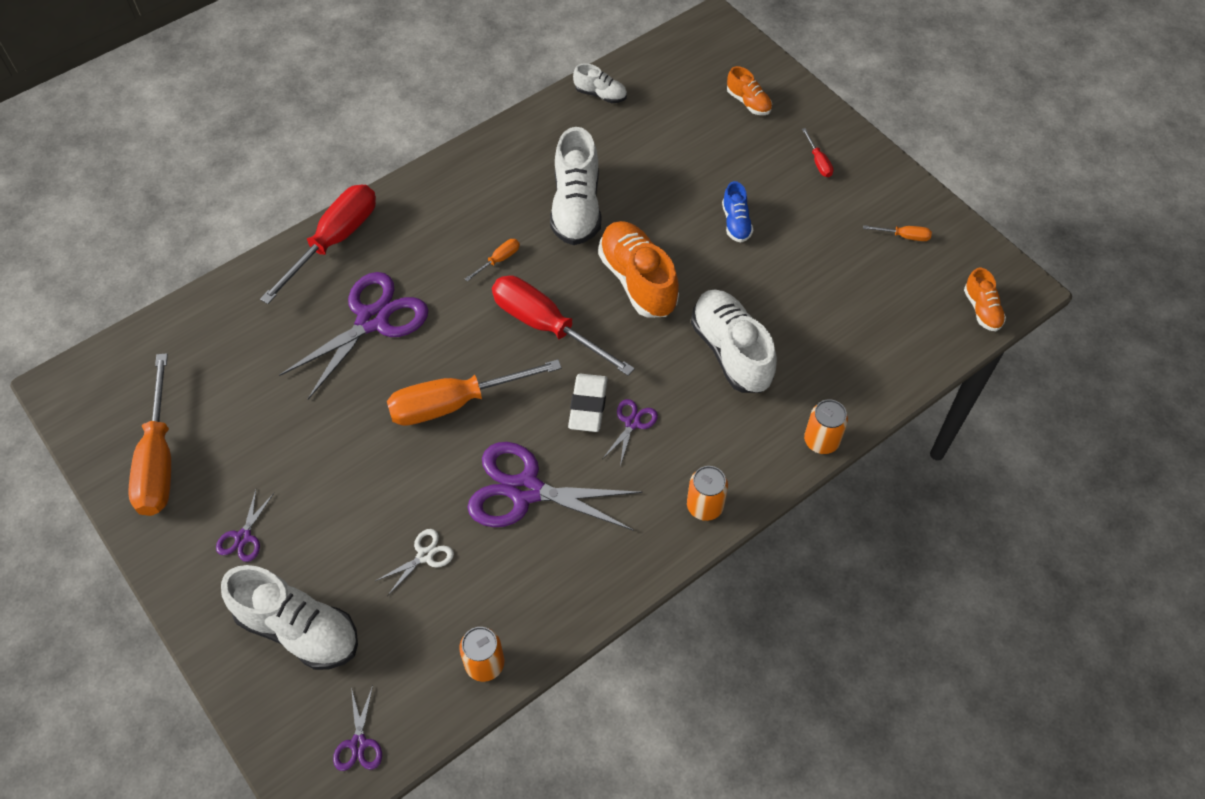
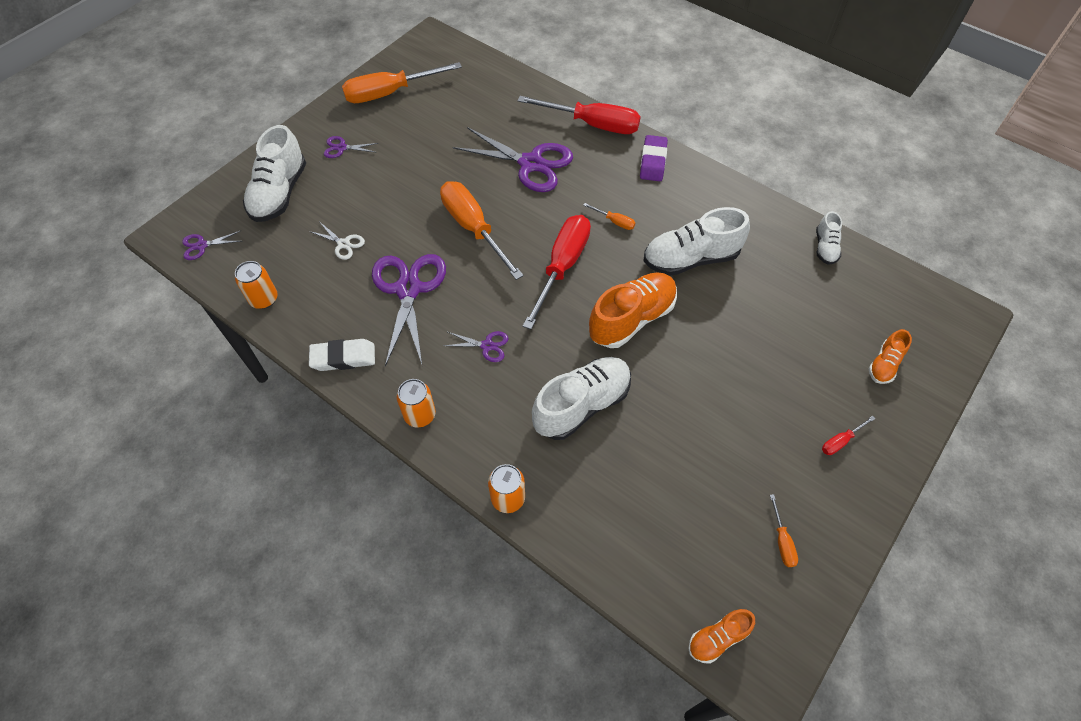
camera: 75 degrees right, 0 degrees up
(422, 199) = (653, 161): none -> purple eraser
(588, 405) = (495, 312): white eraser -> white eraser (343, 357)
(736, 223) = (729, 382): blue shoe -> none

